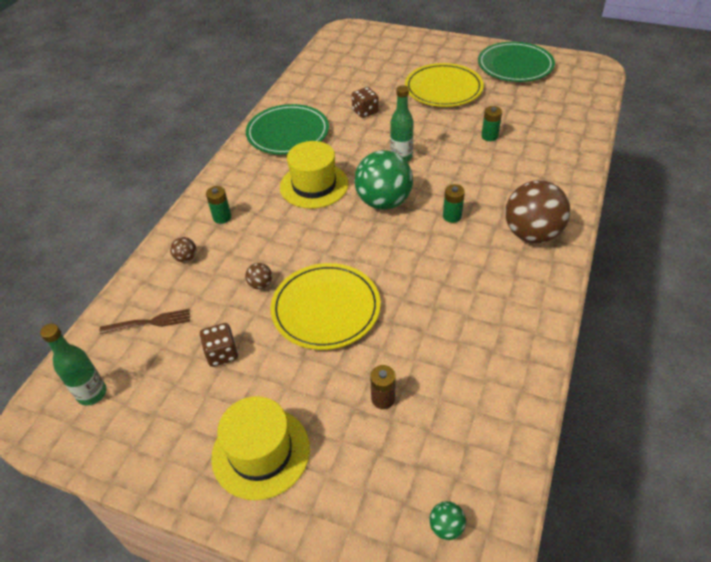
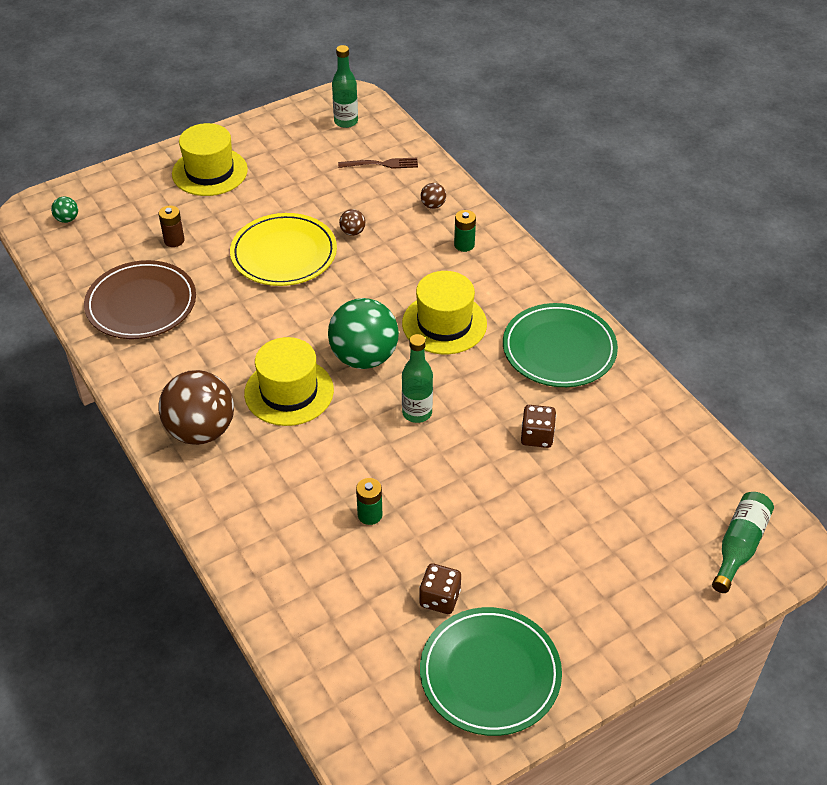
camera: 125 degrees right, 0 degrees up
(149, 322) = (381, 164): brown fork -> brown fork turned 120 degrees counterclockwise
(222, 353) = (308, 186): brown dice -> brown dice (439, 598)
(361, 38) = (739, 546): none -> green bottle
(443, 89) = (512, 545): yellow plate -> none
(452, 216) = (289, 392): green battery -> yellow hat
(475, 358) = (141, 304): none -> brown plate

